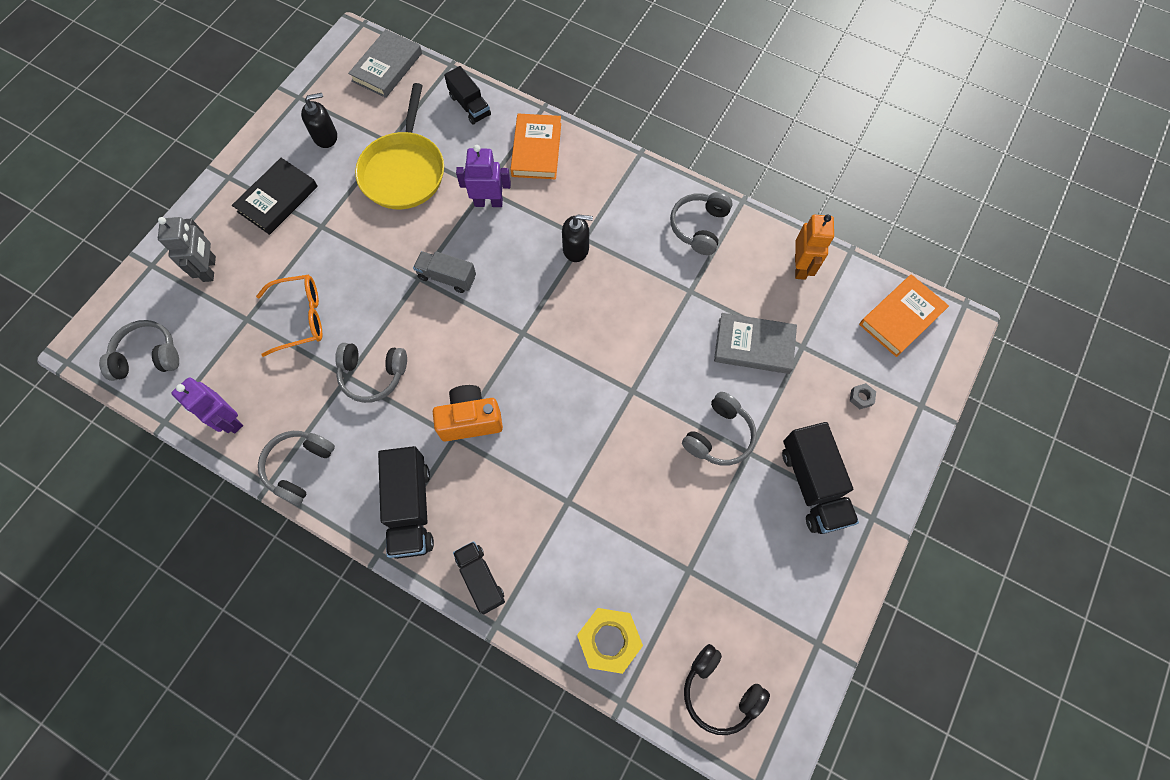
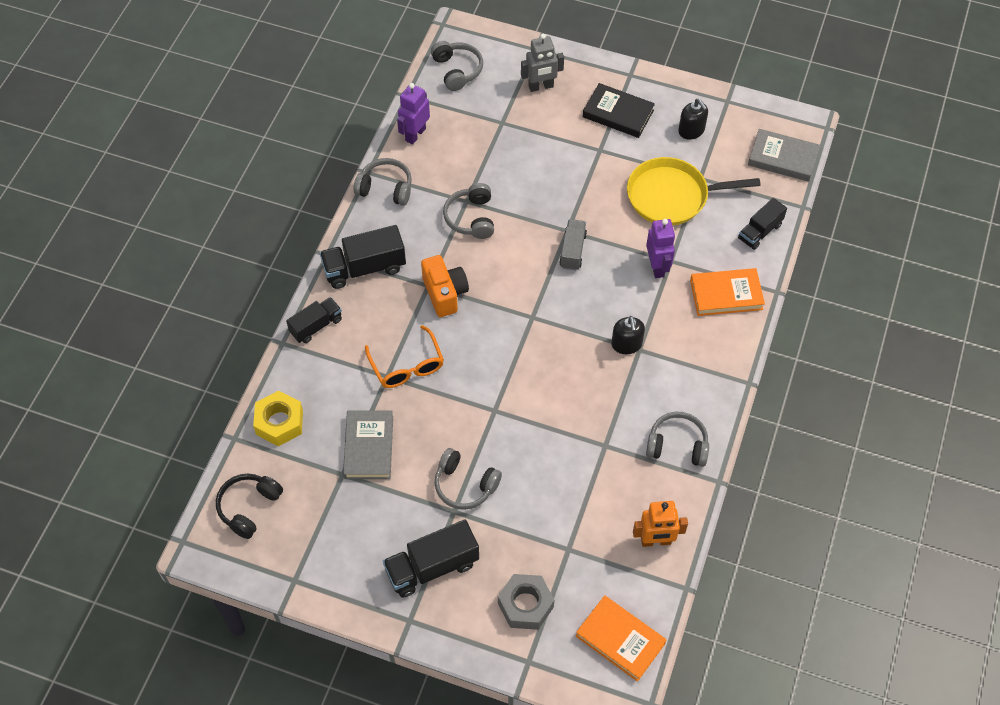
camera: 80 degrees right, 10 degrees down
(300, 318) = (510, 157): orange glasses -> orange glasses (407, 365)
(754, 345) = (560, 506): grey book -> grey book (369, 447)
(861, 397) = (525, 605): grey nut -> grey nut, size x2.31

